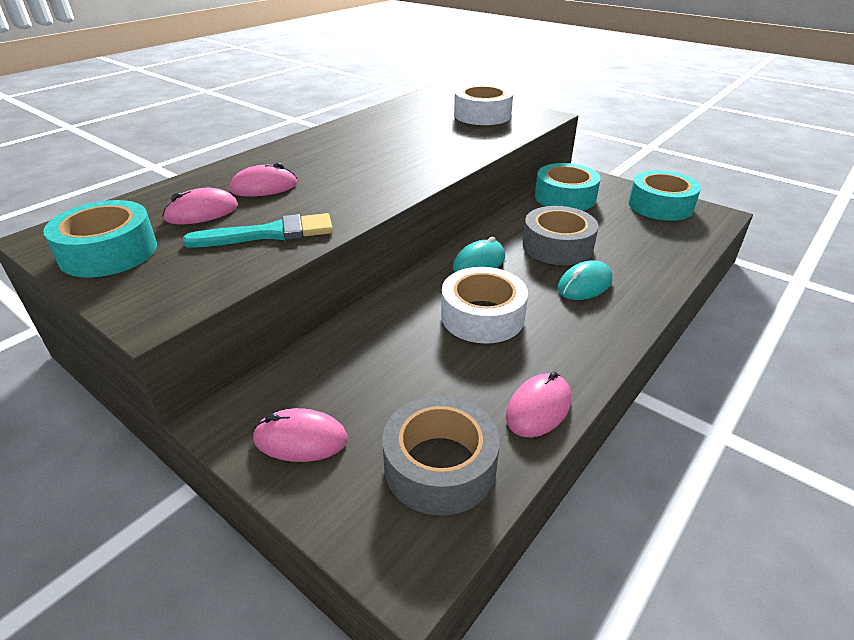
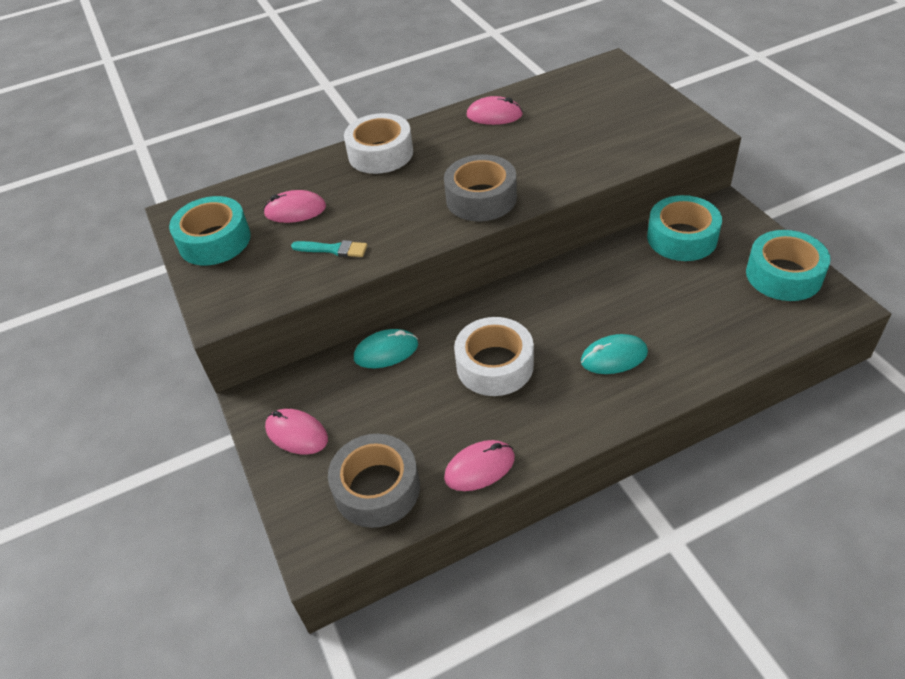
camera: 30 degrees right, 10 degrees up
(264, 187) = (357, 189): pink mouse -> pink mouse (494, 115)
(269, 234) = (333, 249): turquoise brush -> turquoise brush, size x0.63
(479, 262) = (532, 303): turquoise mouse -> turquoise mouse (386, 351)
(482, 115) = (627, 118): white tape -> white tape (380, 153)
(557, 246) = (622, 303): grey tape -> grey tape (481, 198)

